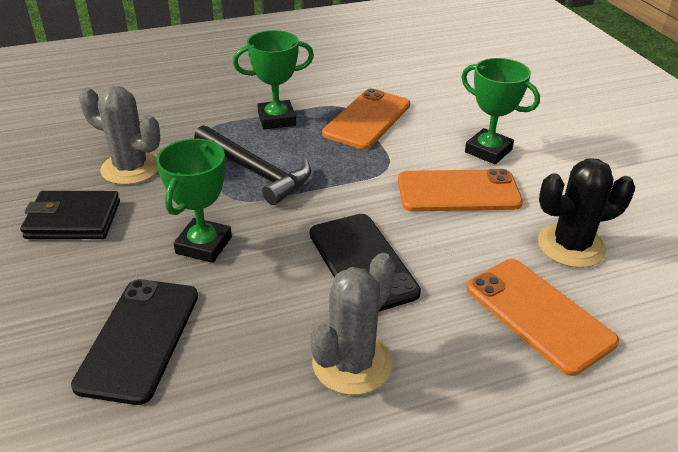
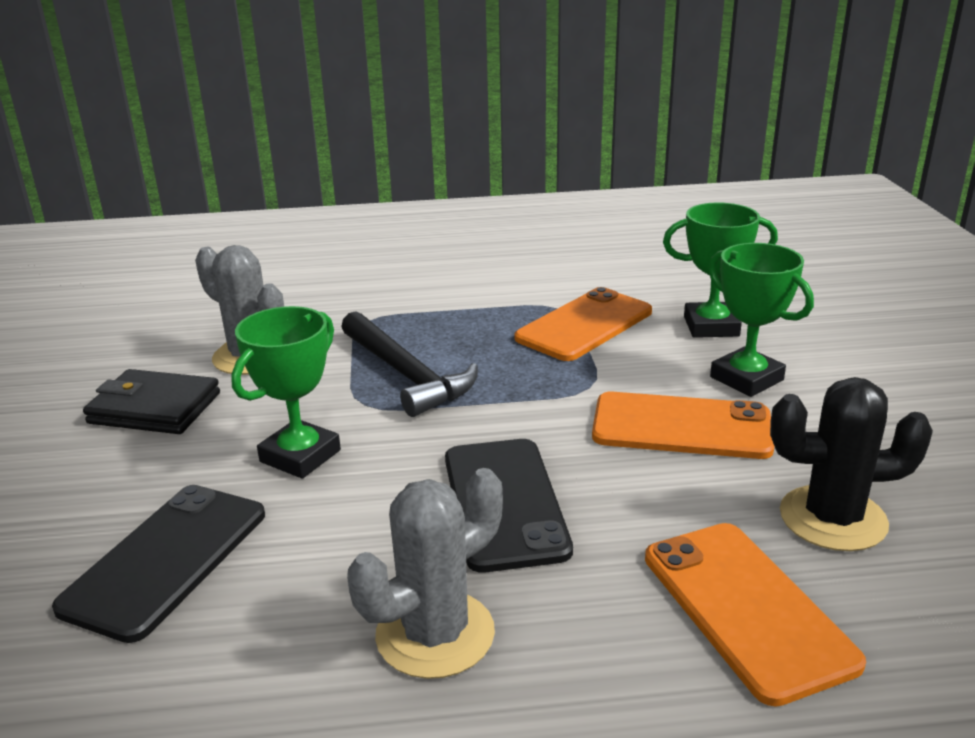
camera: 15 degrees right, 10 degrees down
(276, 119) = (461, 316): green trophy -> green trophy (711, 326)

